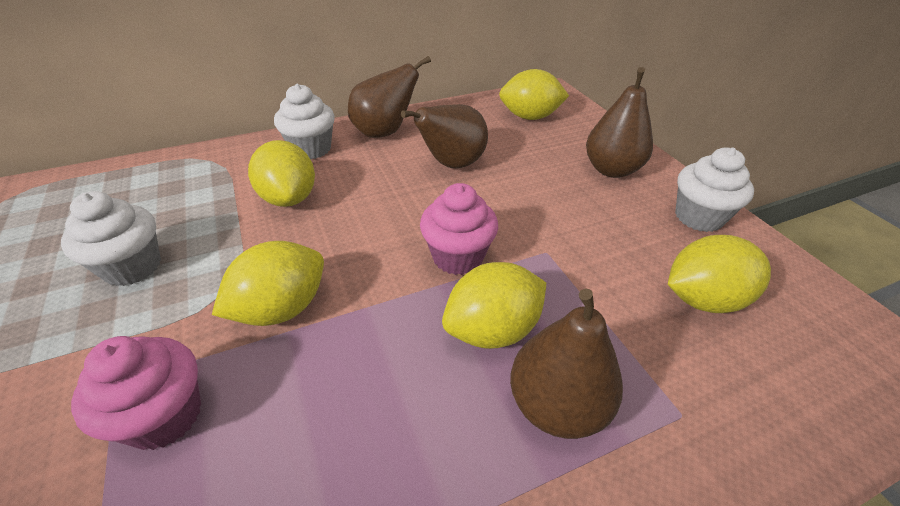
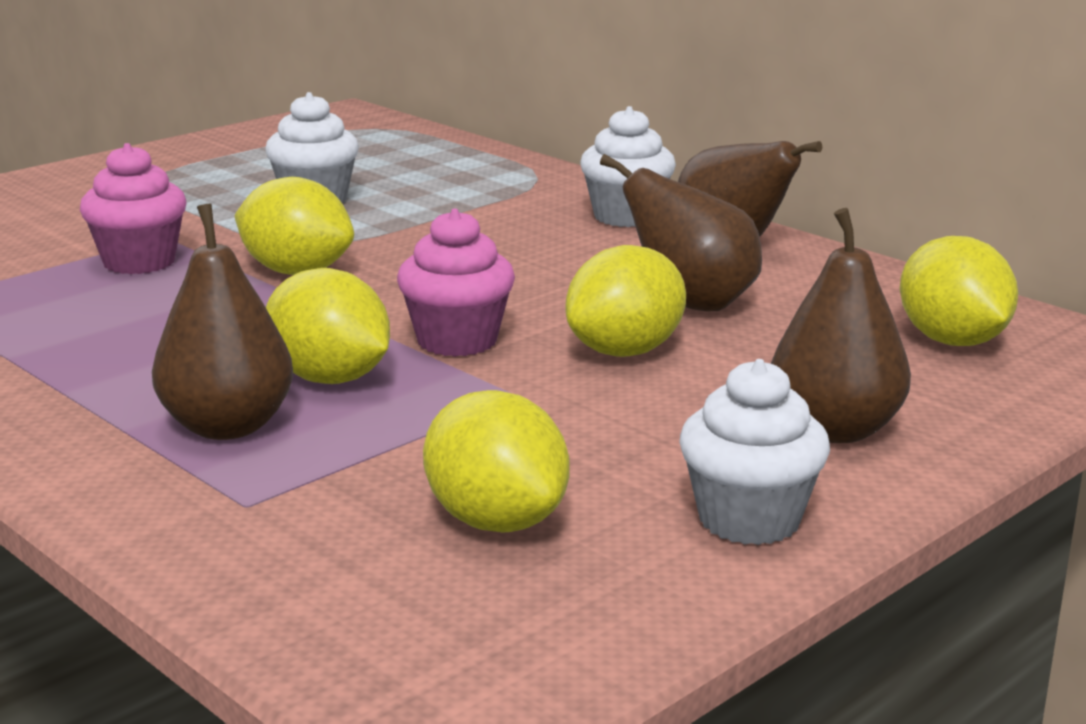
camera: 70 degrees right, 20 degrees down
(289, 198) = (496, 231): yellow lemon -> yellow lemon (625, 351)

